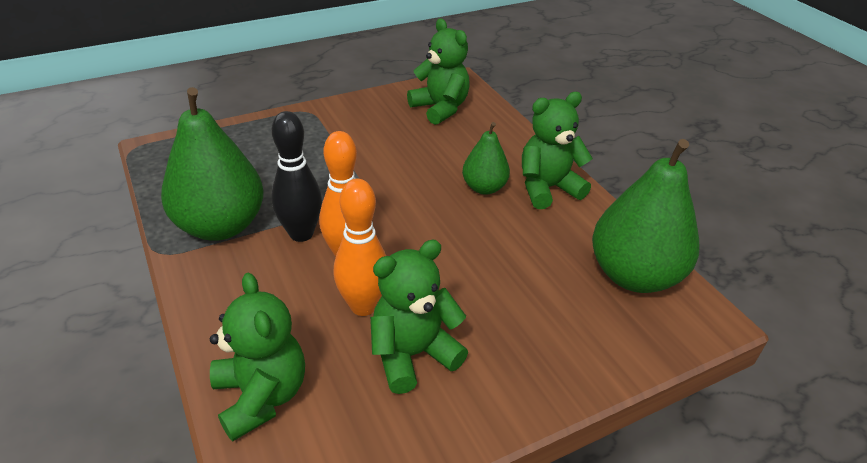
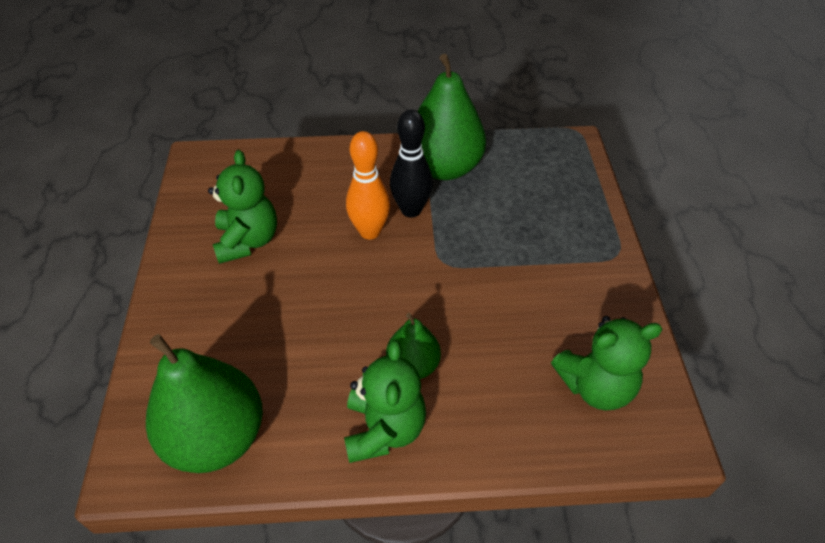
camera: 115 degrees right, 10 degrees up
(261, 396) = (269, 164): green teddy bear -> none
(363, 306) = (309, 227): orange bowling pin -> none

